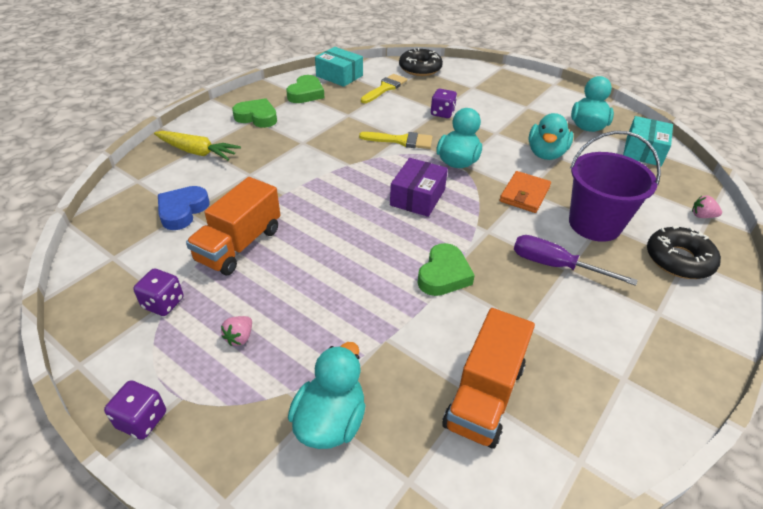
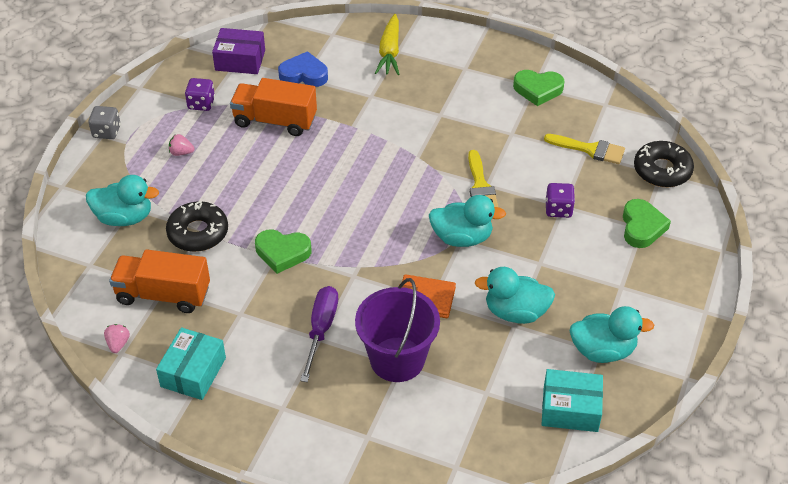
camera: 75 degrees right, 5 degrees up
(142, 420) = (106, 132): purple dice -> grey dice
(257, 117) = (469, 69): green heart -> green heart (642, 227)
(339, 76) = (596, 105): turquoise box -> turquoise box (193, 372)
(417, 197) = (385, 217): purple box -> purple box (240, 60)
(678, 260) = (364, 429): black donut -> black donut (198, 233)
(702, 216) = (451, 459): pink strawberry -> pink strawberry (118, 344)

